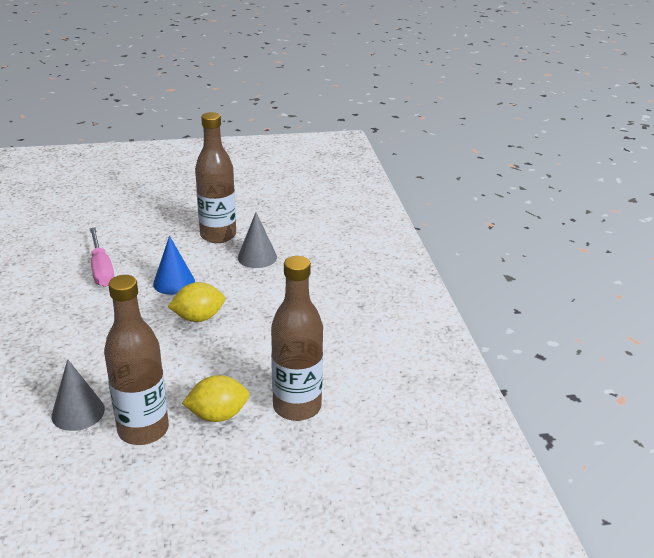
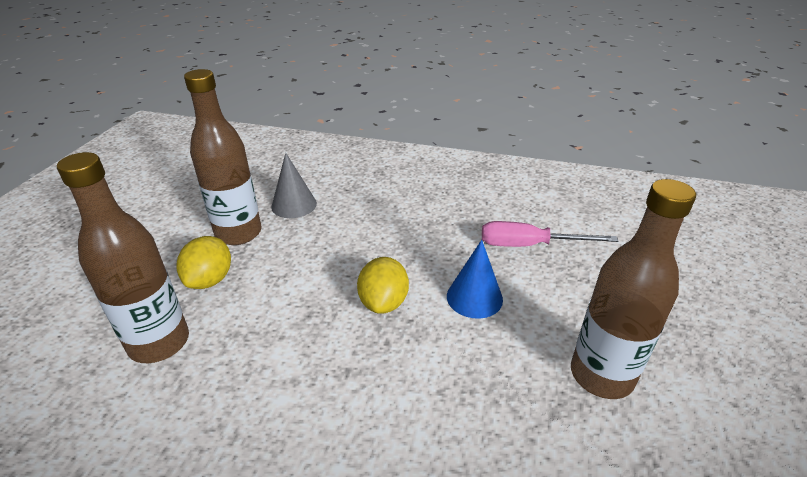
camera: 115 degrees right, 5 degrees up
(257, 257) = (515, 409): grey cone -> none

